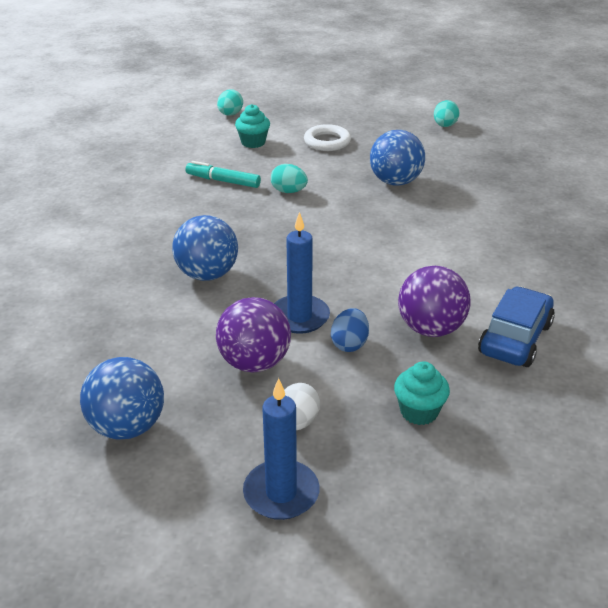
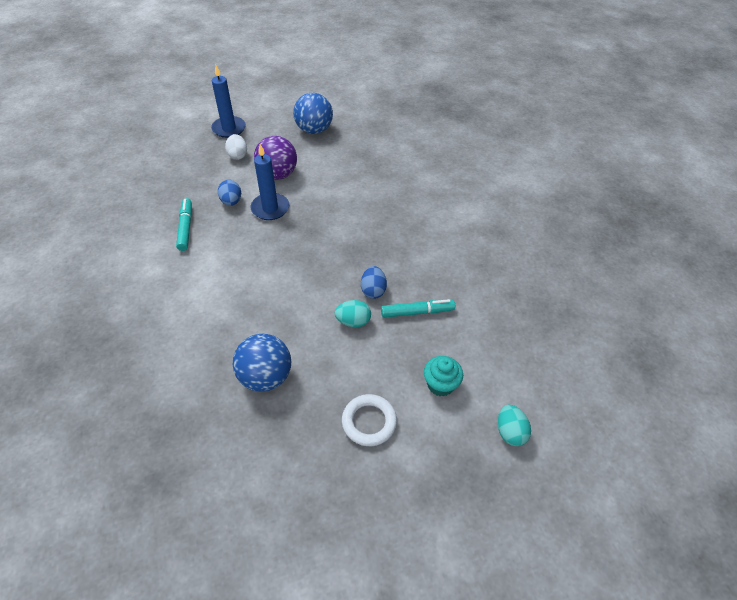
camera: 150 degrees right, 15 degrees up
(207, 274) = (348, 217): blue ball -> none
(248, 205) = (373, 290): none -> blue egg
(419, 412) = (179, 178): turquoise cupcake -> none
(430, 329) = (185, 228): purple ball -> turquoise marker
(445, 126) = (249, 532): turquoise egg -> none
(515, 338) = (130, 239): blue car -> none

